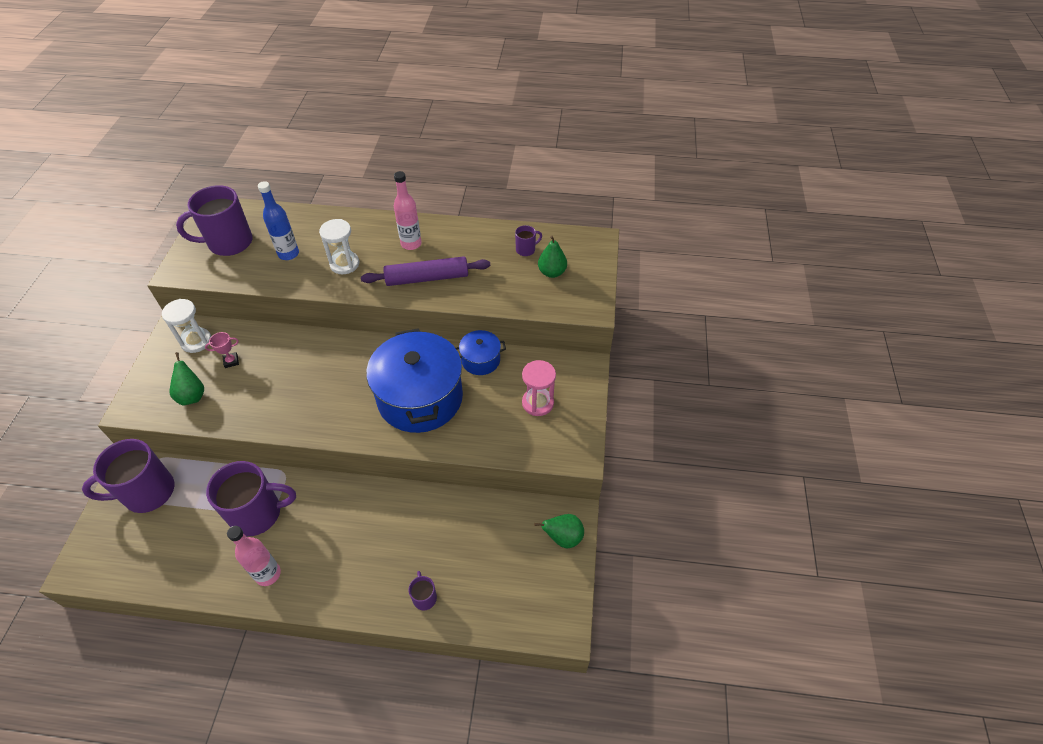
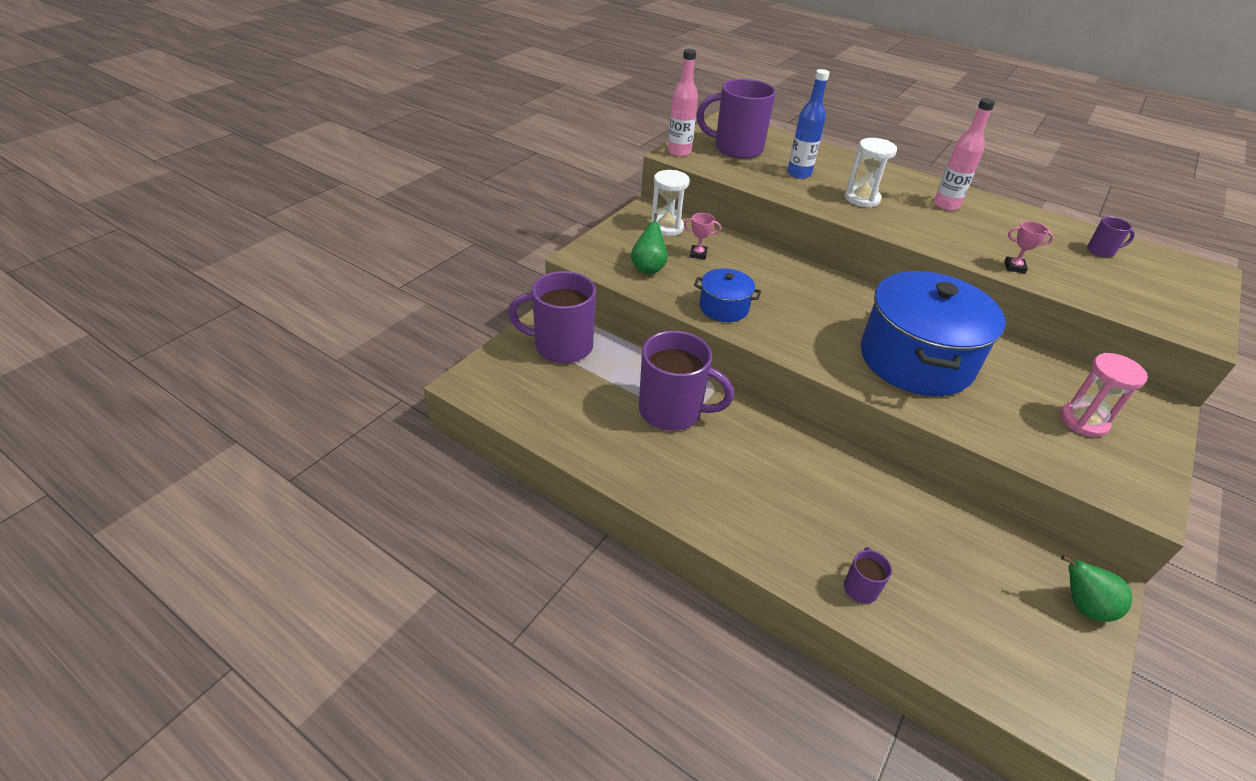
camera: 25 degrees right, 10 degrees down
(268, 574) = (666, 474): pink bottle -> pink bottle (679, 152)
(427, 278) = (962, 238): purple rolling pin -> none
(466, 294) = (1014, 267): none -> pink trophy
(480, 360) = (1004, 351): blue pot -> blue pot (723, 307)
(552, 272) = (1138, 282): green pear -> none

